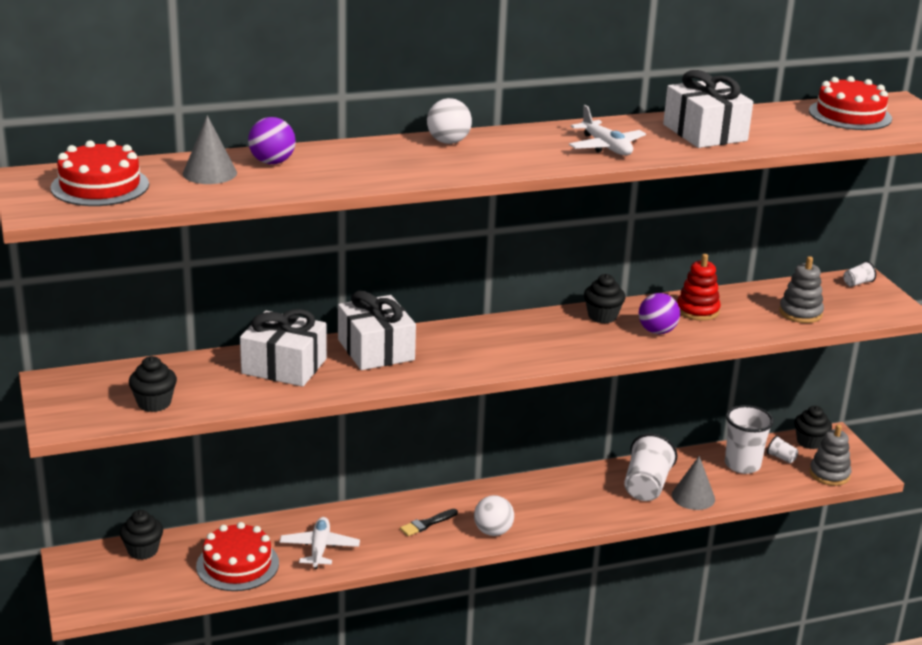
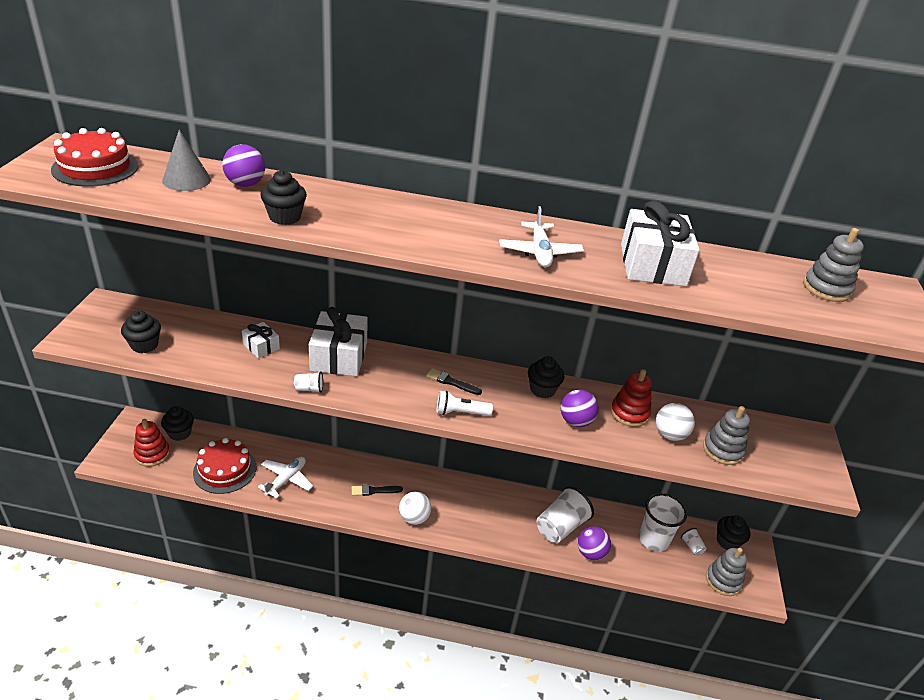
camera: 25 degrees right, 10 degrees up
(132, 581) = (152, 454): none -> red stacking toy
(284, 366) = (261, 346): white gift -> white gift, size x0.52
(352, 178) = (285, 217): none -> black cupcake
(448, 142) = (408, 206): white ball -> white ball (670, 434)
(511, 336) = (451, 382): none -> black brush
(546, 357) = (460, 412): none -> white flashlight
(693, 497) = (590, 553): grey cone -> purple ball
(850, 115) = (826, 288): red cake -> grey stacking toy
(857, 283) = (803, 438): white cup -> white cup (309, 389)

